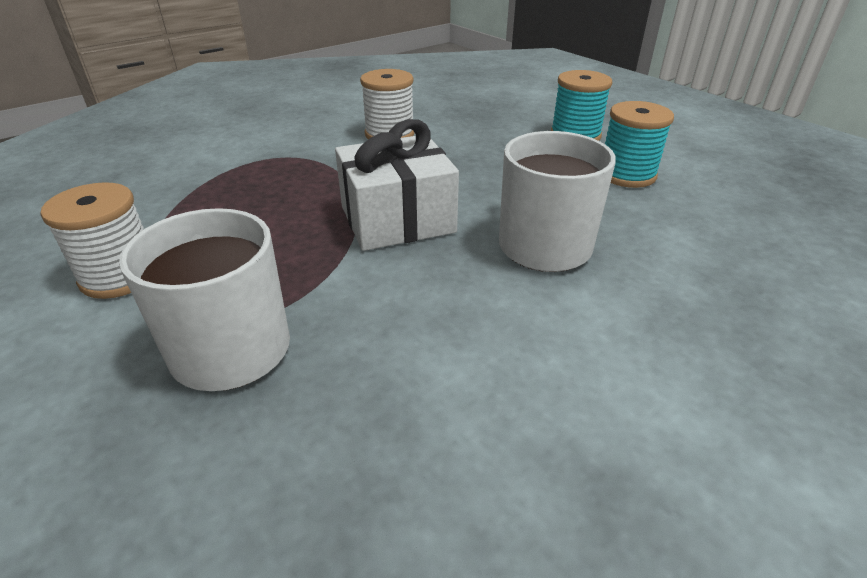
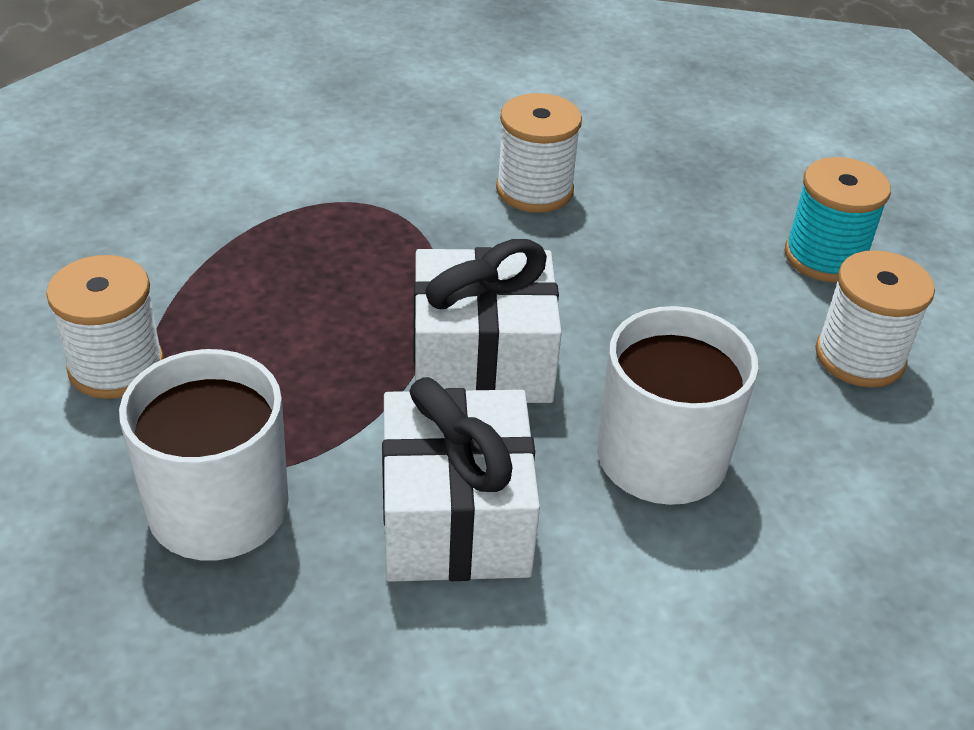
camera: 15 degrees right, 5 degrees up
(423, 313) = (455, 518): none -> white gift
(626, 175) = (859, 357): turquoise spool -> white spool

